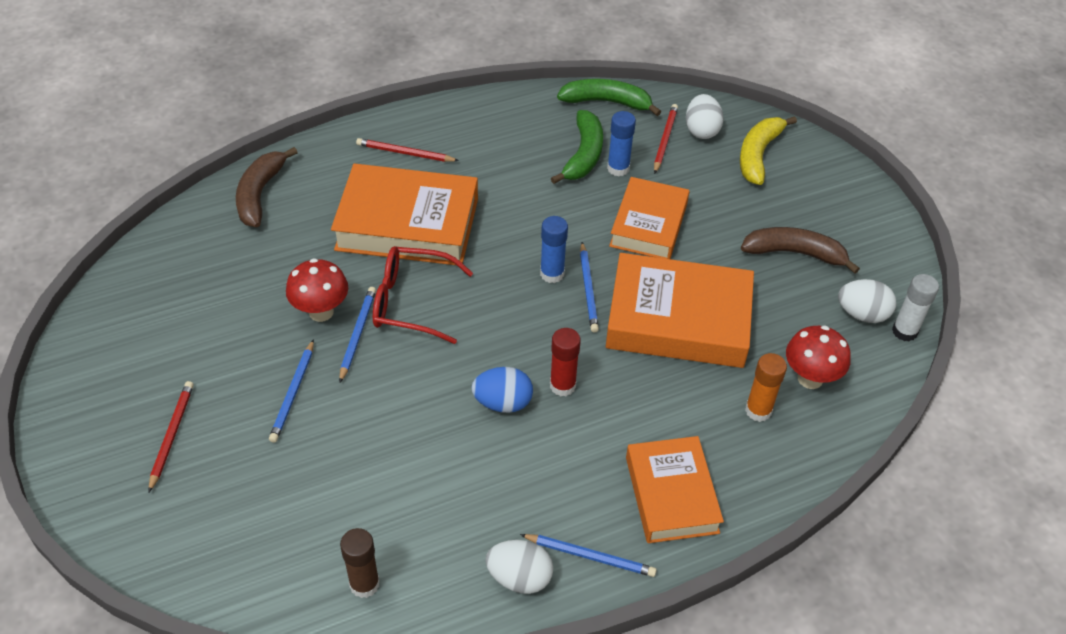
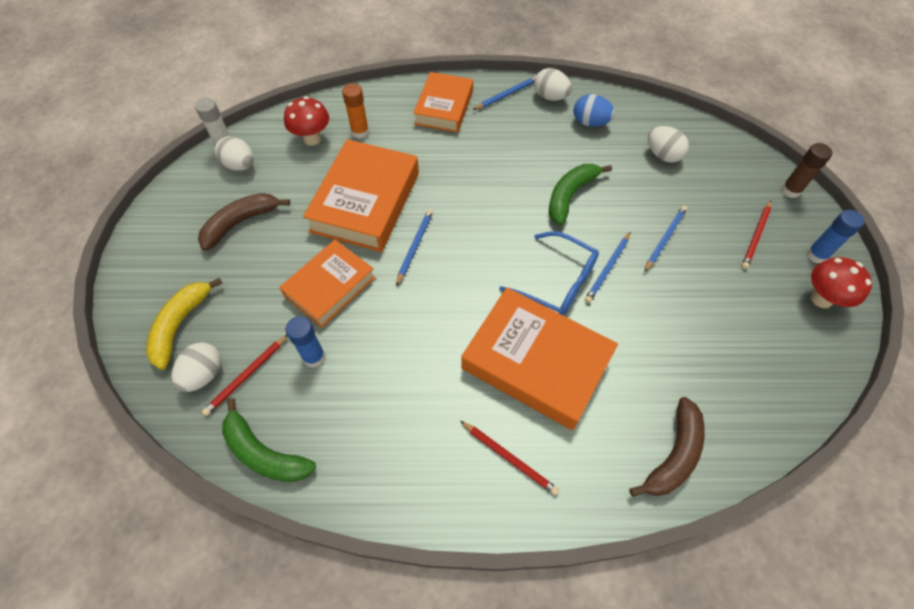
camera: 155 degrees left, 10 degrees up
(313, 523) = (662, 155): none -> white egg
(321, 312) = (633, 298): red mushroom -> red mushroom (821, 299)
(364, 584) = (637, 118): brown glue stick -> brown glue stick (790, 190)
(412, 302) = (556, 282): red glasses -> blue glasses
(503, 403) = (519, 186): blue egg -> blue egg (590, 123)
(552, 274) = (435, 269): blue glue stick -> blue glue stick (816, 255)
(562, 385) = (473, 184): red glue stick -> none
(583, 155) = (335, 386): green banana -> green banana (570, 195)
(590, 556) = (507, 94): blue pencil -> blue pencil turned 105 degrees clockwise
(678, 320) = (366, 202): orange book -> orange book turned 75 degrees clockwise
(758, 155) = (180, 325): yellow banana -> yellow banana turned 150 degrees clockwise
(795, 253) = (240, 223): brown banana -> brown banana turned 105 degrees clockwise

